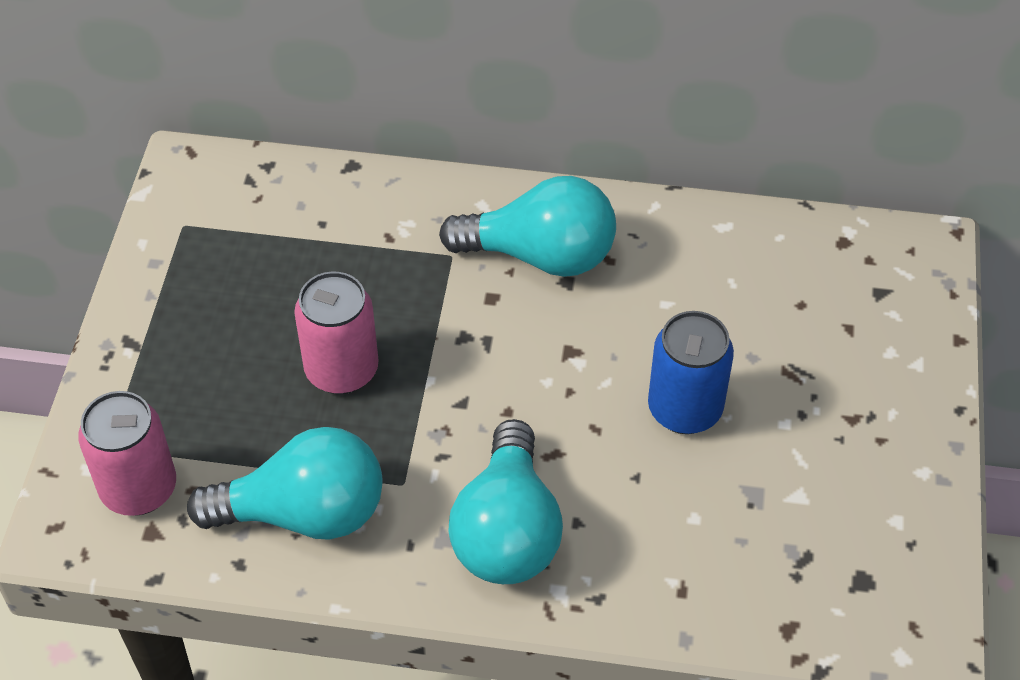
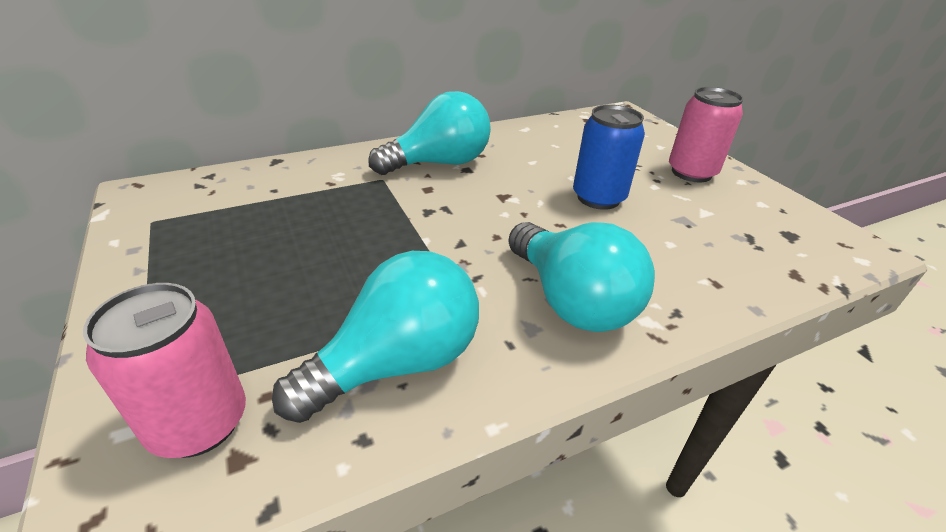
camera: 35 degrees left, 15 degrees down
(342, 370) = (352, 257): pink can -> pink can (691, 172)

